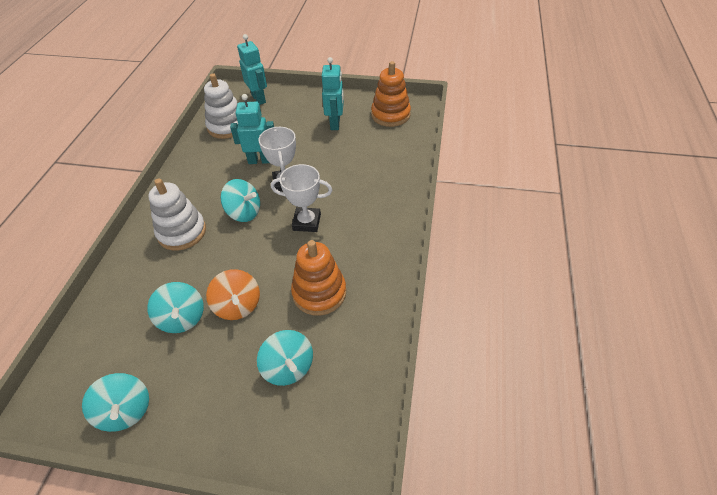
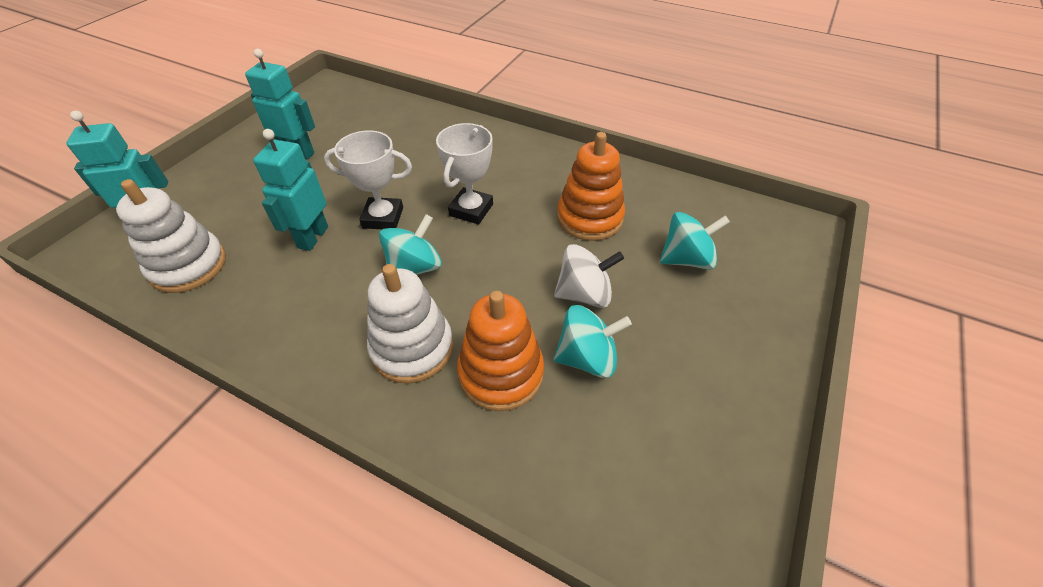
camera: 75 degrees left, 0 degrees up
(126, 411) = (729, 435): turquoise spinning top -> none
(238, 306) = (584, 294): orange spinning top -> white spinning top
(390, 115) = (325, 108): orange stacking toy -> orange stacking toy (501, 373)

